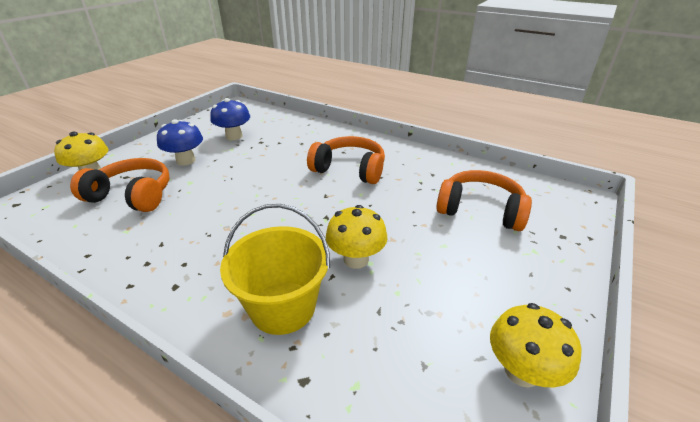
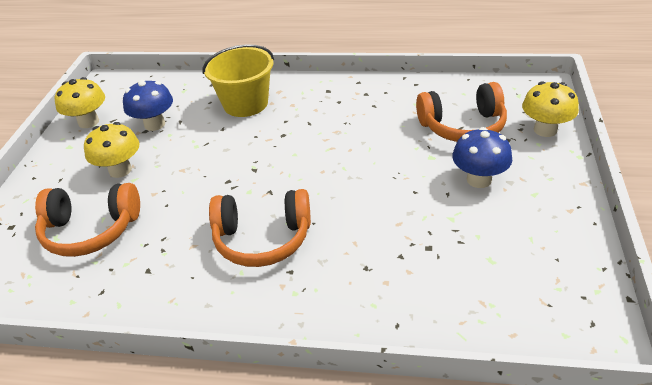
camera: 160 degrees right, 5 degrees up
(234, 136) = (481, 244): blue mushroom -> blue mushroom (154, 124)
(356, 259) = (208, 144): yellow mushroom -> yellow mushroom (120, 170)

